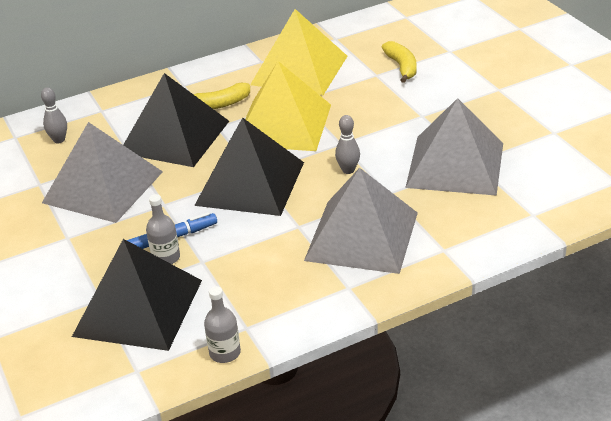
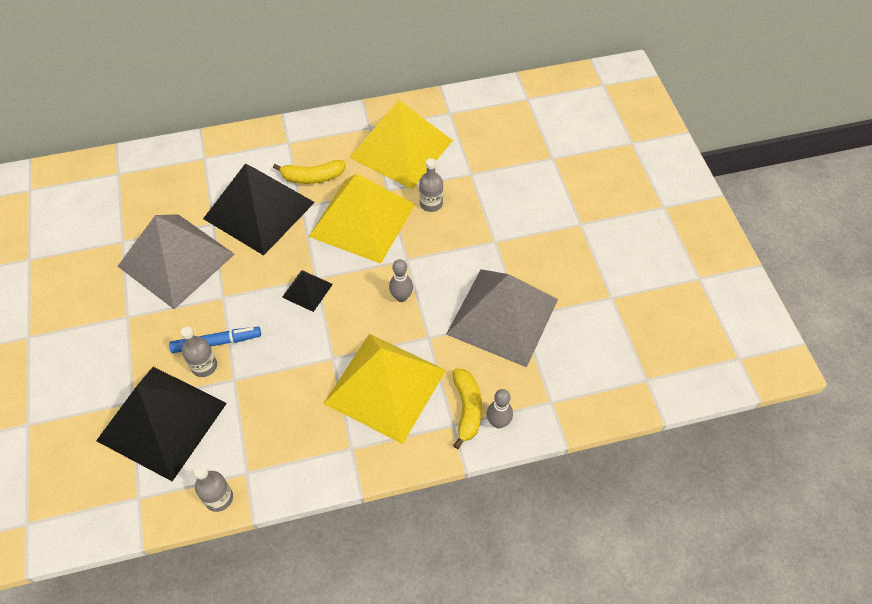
camera: 10 degrees right, 20 degrees up
(59, 140) = (155, 188): grey bowling pin -> grey bowling pin (498, 422)
(250, 183) = (307, 290): black pyramid -> black pyramid, size x0.44
(346, 101) = (431, 203): none -> grey bottle
(362, 236) = (385, 386): grey pyramid -> yellow pyramid
(402, 67) = (499, 169): yellow banana -> yellow banana (467, 409)

